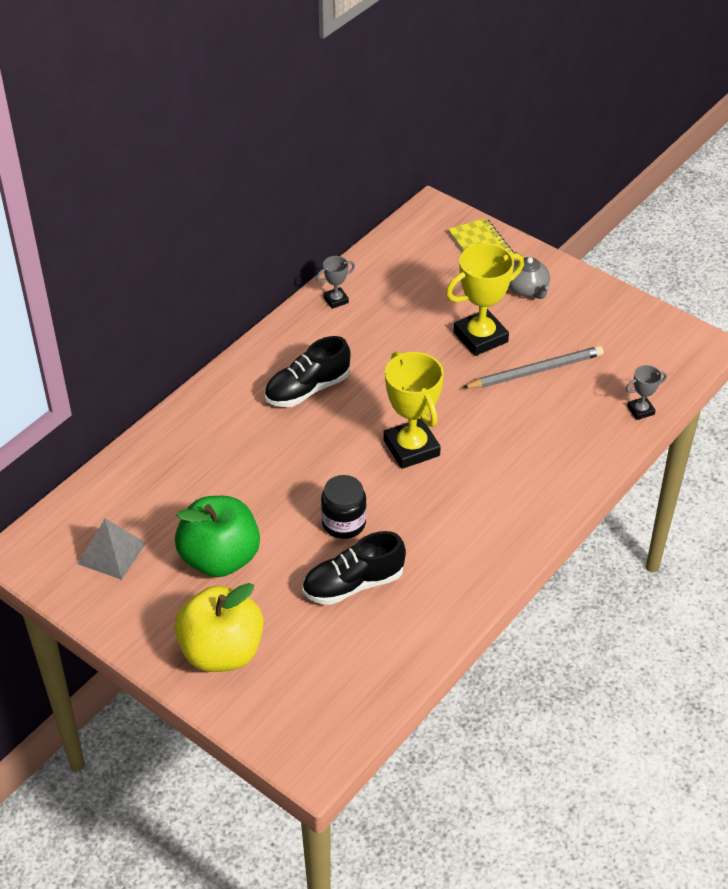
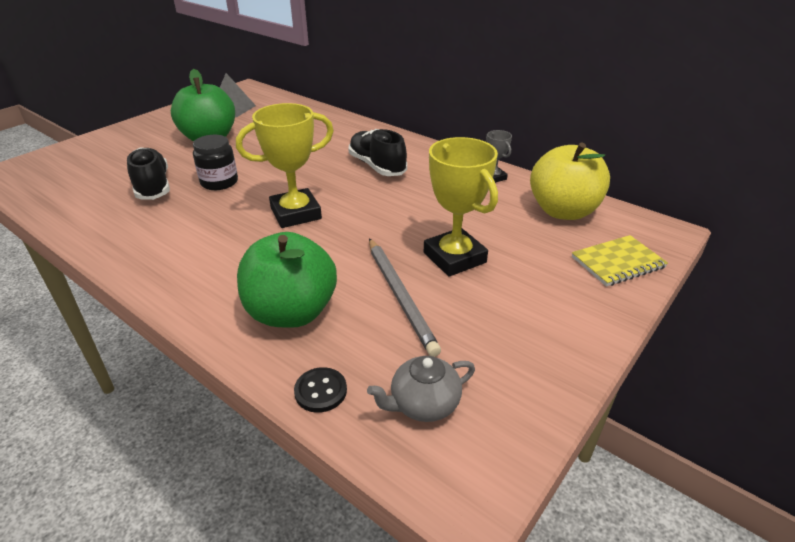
camera: 90 degrees right, 10 degrees down
(222, 651) = (126, 141): yellow apple -> yellow apple (563, 211)
(527, 289) = (548, 296): grey teapot -> grey teapot (423, 404)
(563, 434) = (291, 312): none -> green apple
(640, 410) = (320, 391): grey trophy -> black button

